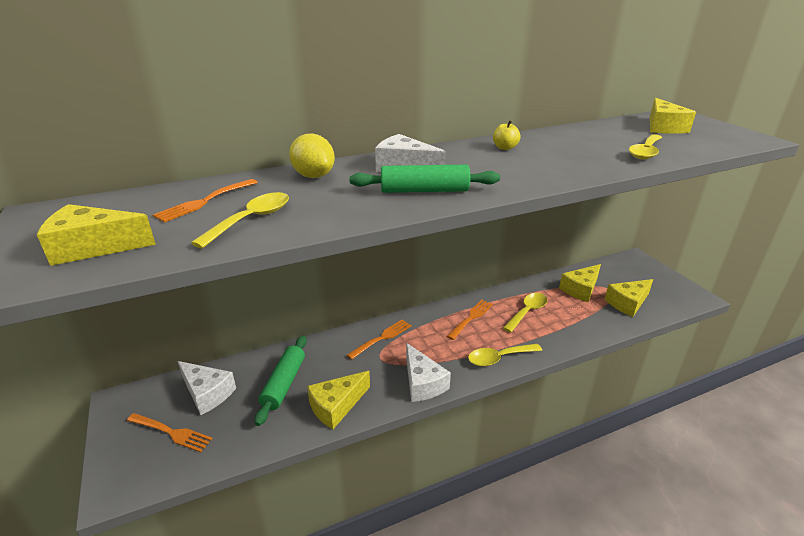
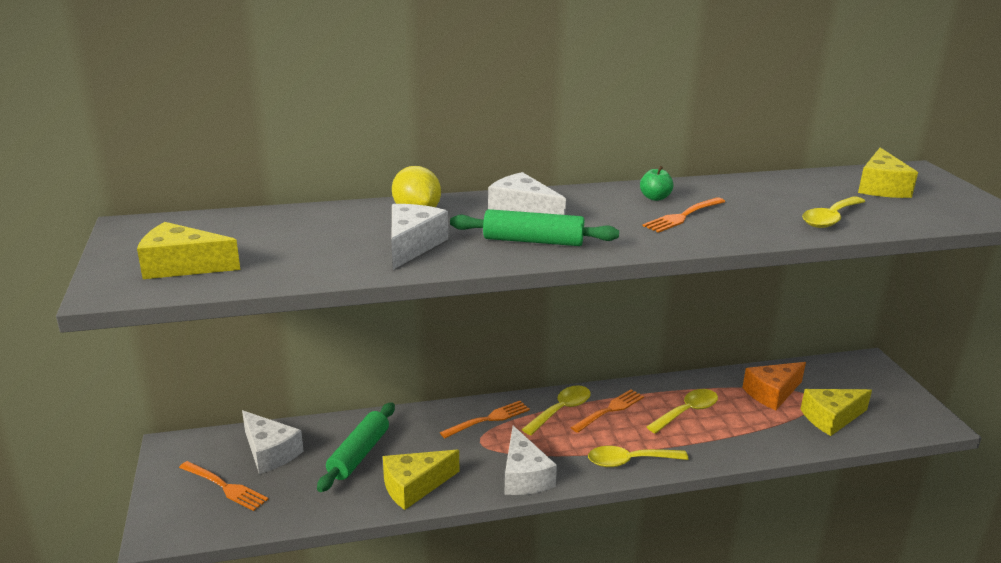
camera: 10 degrees right, 5 degrees down
(205, 201) = (295, 230): orange fork -> orange fork (683, 216)
(252, 220) = (338, 254): yellow spoon -> yellow spoon (561, 410)
(319, 205) = (412, 245): none -> white cheese
(505, 148) = (655, 198): yellow apple -> green apple
(581, 289) = (772, 393): yellow cheese -> orange cheese

